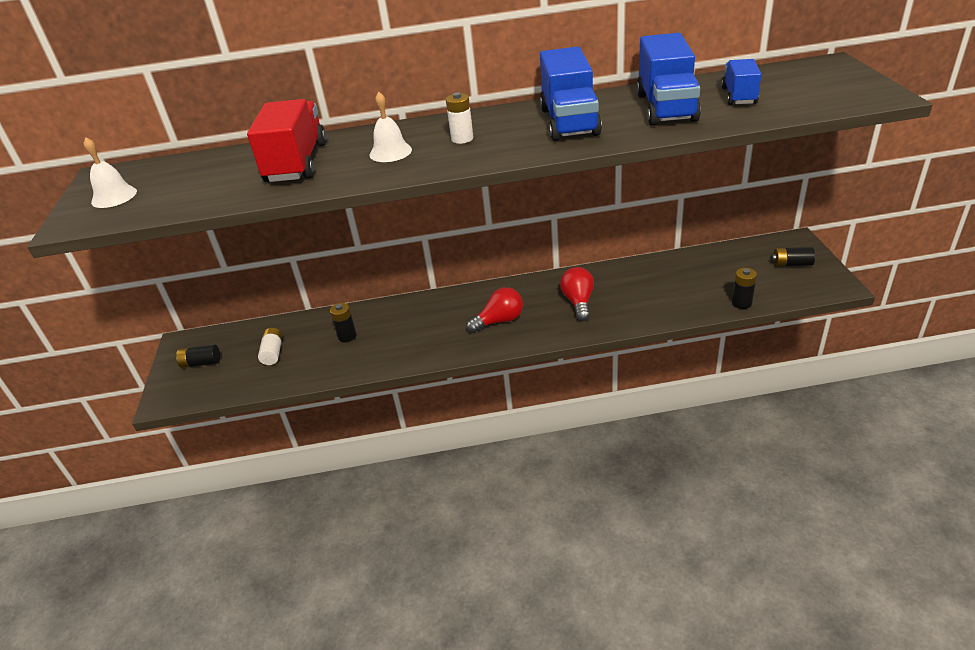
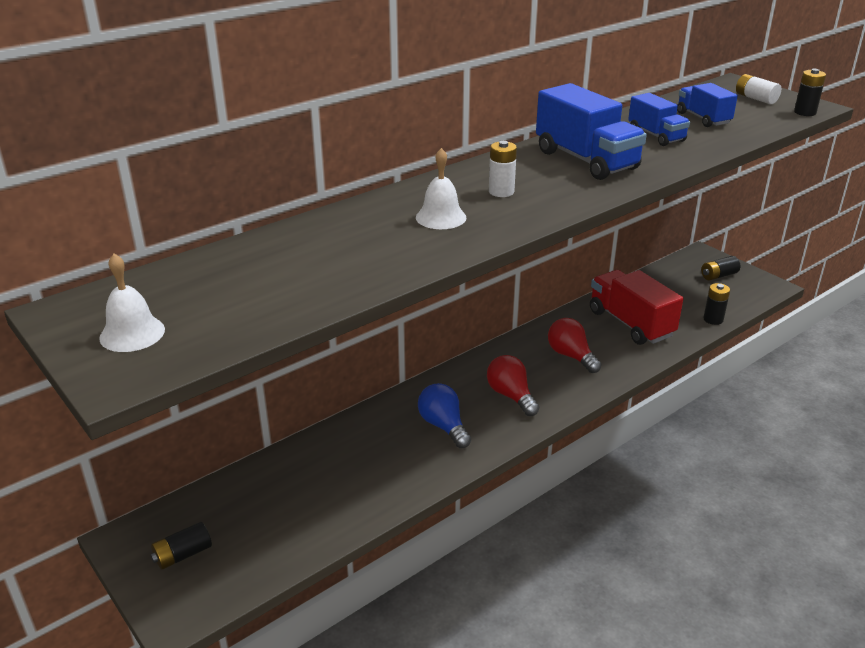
camera: 35 degrees left, 5 degrees down
(273, 353) = (275, 510): white battery -> white battery (755, 98)
(297, 163) = (341, 247): red truck -> red truck (630, 323)
(347, 336) = (353, 462): black battery -> black battery (805, 112)
(429, 329) = (443, 426): none -> blue light bulb
(499, 321) = (511, 396): red light bulb -> red light bulb turned 60 degrees counterclockwise
(666, 107) = (656, 136): blue truck -> blue truck, size x0.59

